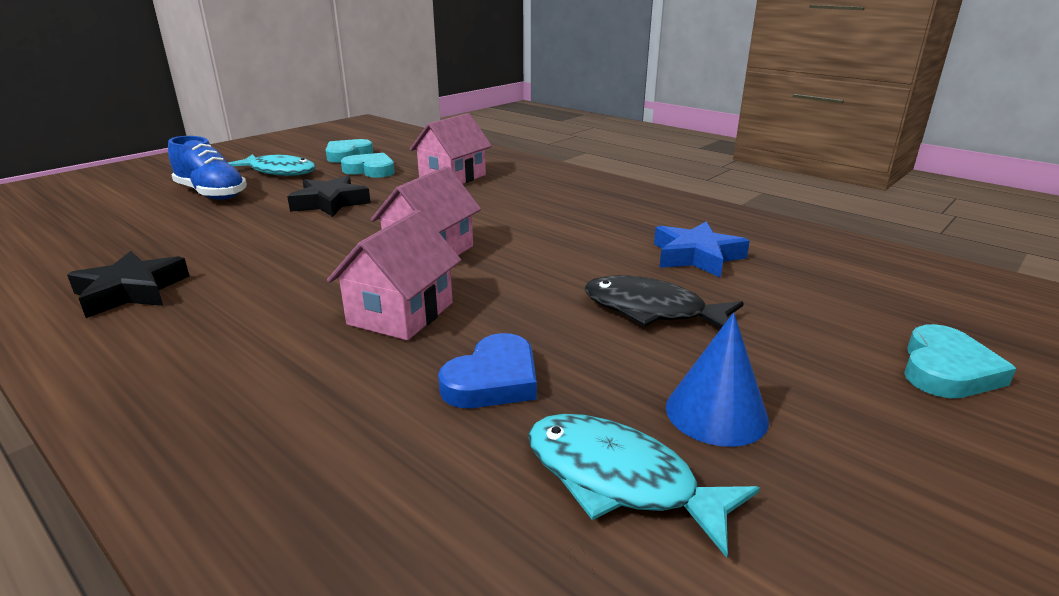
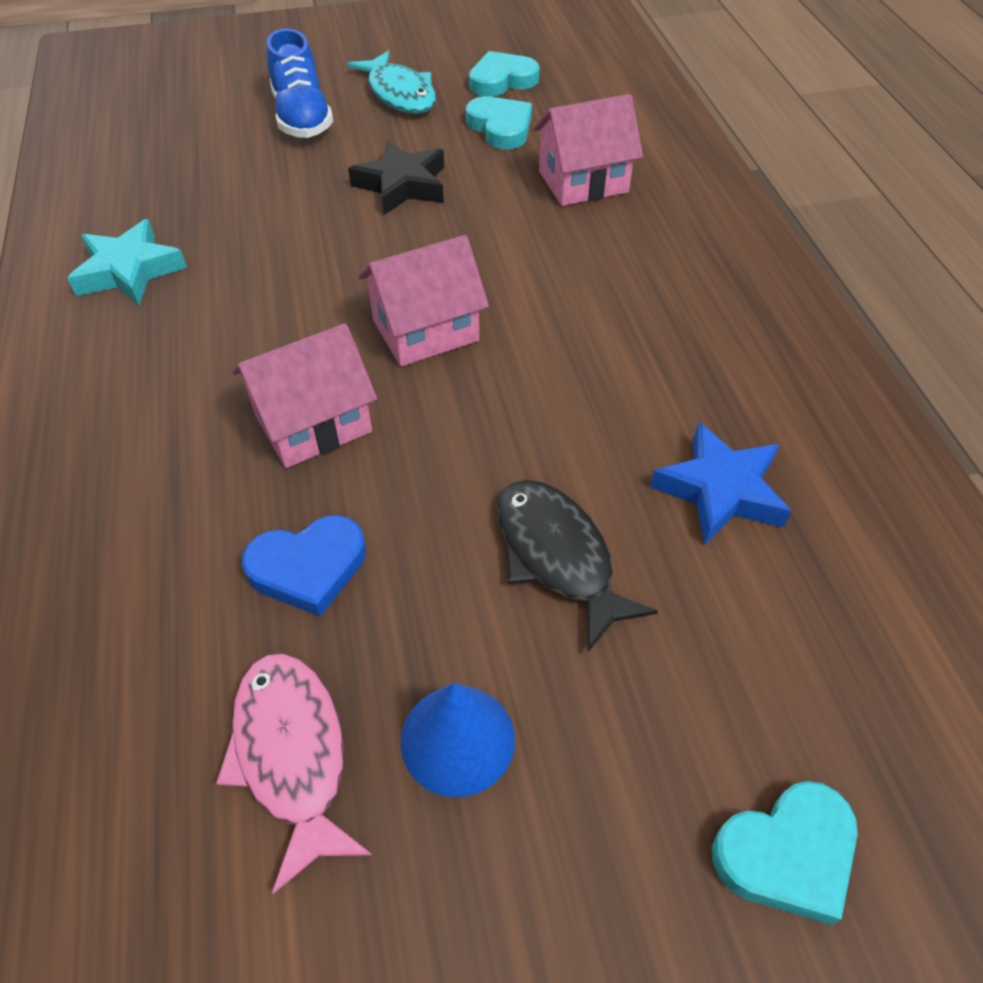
camera: 35 degrees right, 25 degrees up
(131, 292) = (129, 271): black star -> turquoise star
(619, 480) = (292, 755): turquoise fish -> pink fish

